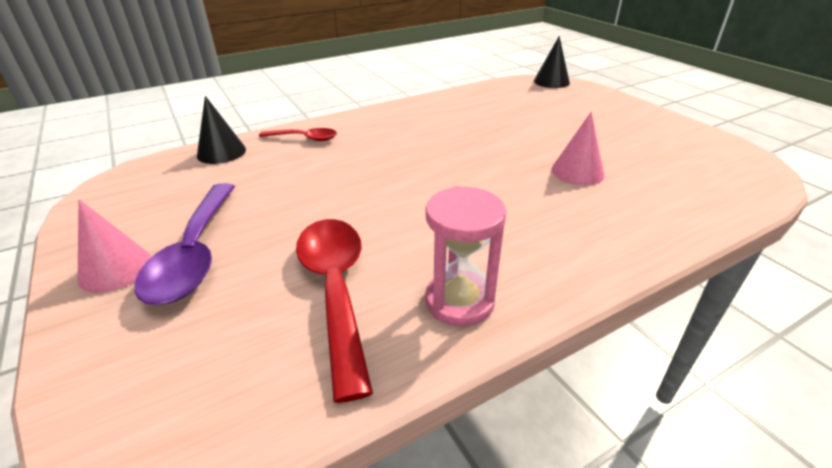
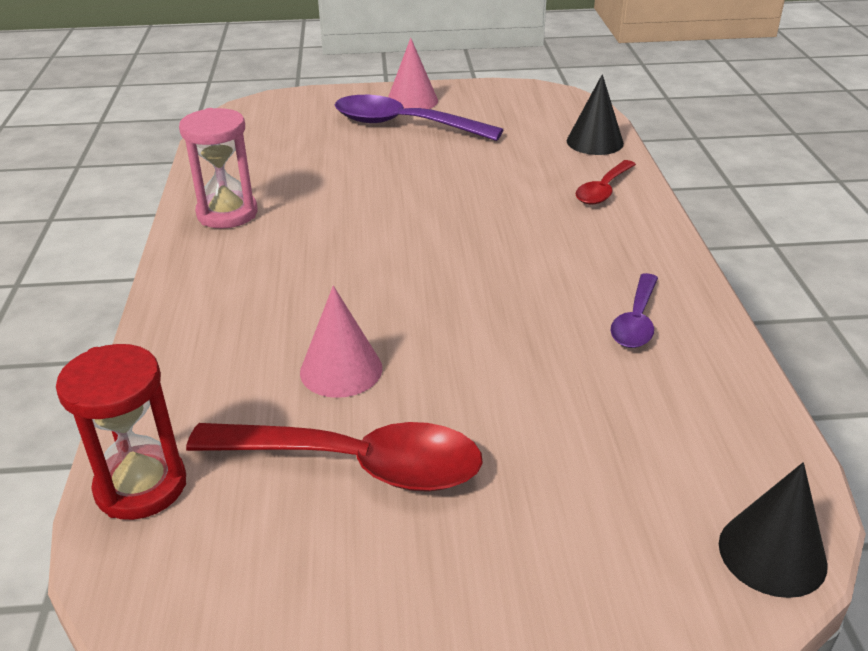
camera: 115 degrees right, 0 degrees up
(335, 289) = (299, 169): red spoon -> red spoon (356, 464)
(445, 112) = (636, 321): none -> purple spoon
(733, 197) = (141, 486): none -> red hourglass

